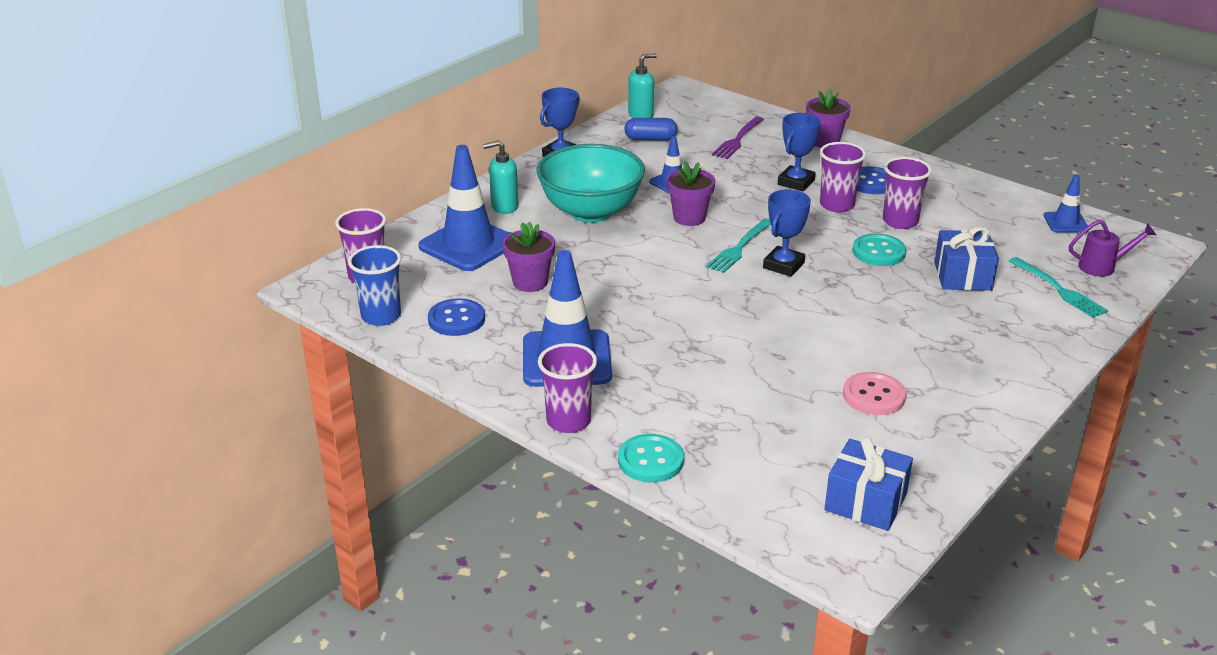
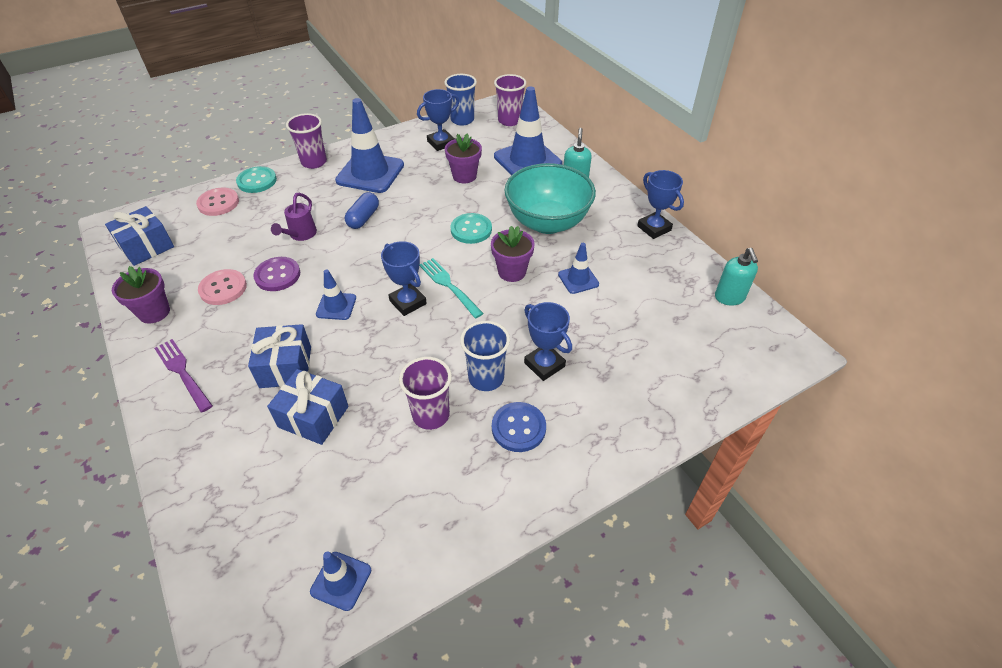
camera: 110 degrees right, 15 degrees up
(456, 319) = (441, 143): blue button -> blue trophy
(650, 139) = (672, 290): blue capsule -> blue capsule (363, 218)
(727, 476) = (218, 203): none -> pink button
(738, 139) = (654, 353): purple fork -> purple fork (182, 373)
(818, 363) = (277, 275): none -> purple button
(824, 141) = (629, 427): purple flower pot -> purple flower pot (154, 312)
(827, 306) = (336, 306): none -> blue traffic cone
(837, 205) = (486, 378): purple cup -> blue cup
(878, 252) = (389, 373): turquoise button -> turquoise button (471, 230)
(930, 310) = (286, 367): none -> blue gift
(1059, 289) = (239, 485): turquoise fork -> none
(1103, 267) = (241, 557): purple watering can -> purple watering can (300, 235)

